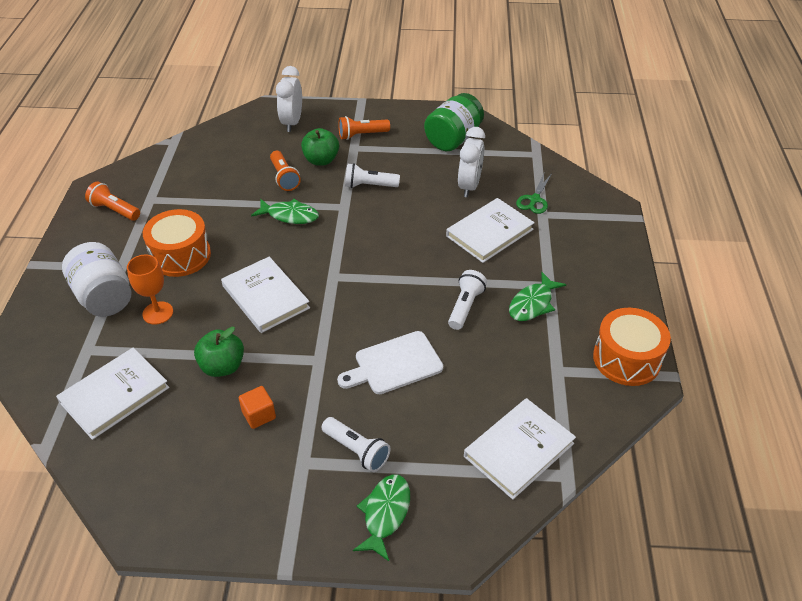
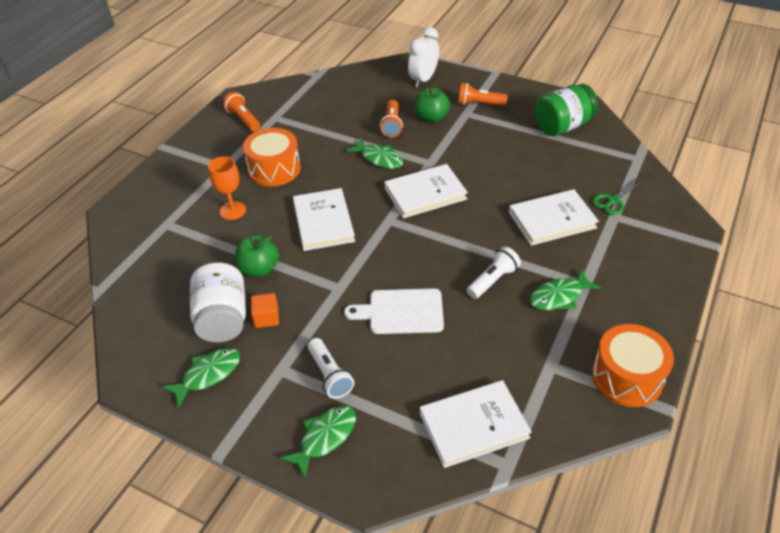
camera: 25 degrees right, 0 degrees up
(104, 297) = (200, 186): white jar -> white jar (223, 318)
(115, 395) = (167, 266): white book -> white book (425, 193)
(227, 495) = (208, 375): none -> green fish
(369, 185) = (462, 150): white flashlight -> none
(469, 186) = (555, 173): white clock -> none

